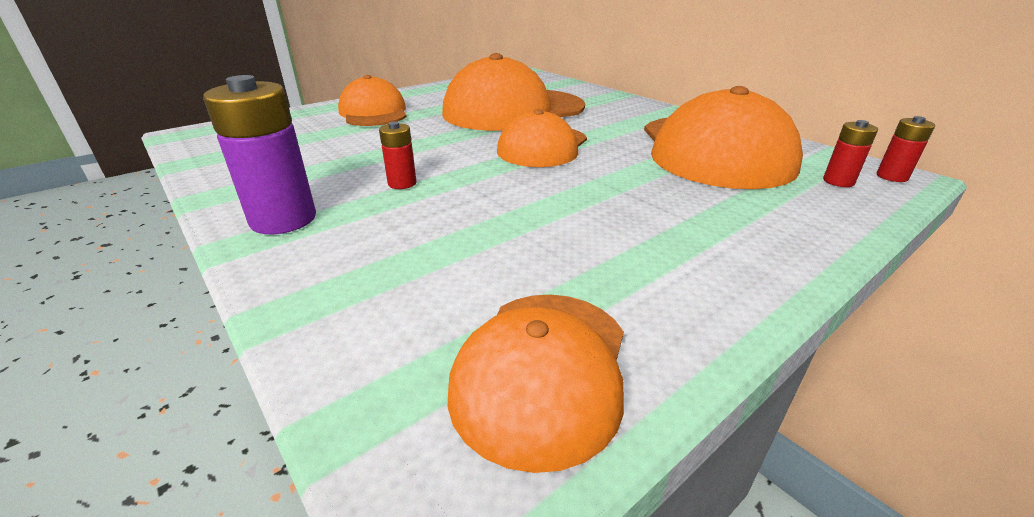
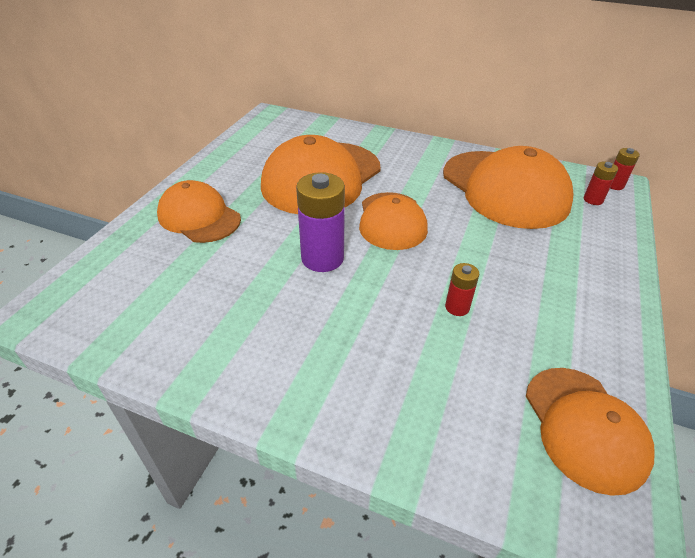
camera: 30 degrees left, 10 degrees up
(283, 219) = (292, 382): purple battery -> purple battery (322, 258)
(402, 183) = (335, 304): red battery -> red battery (457, 307)

